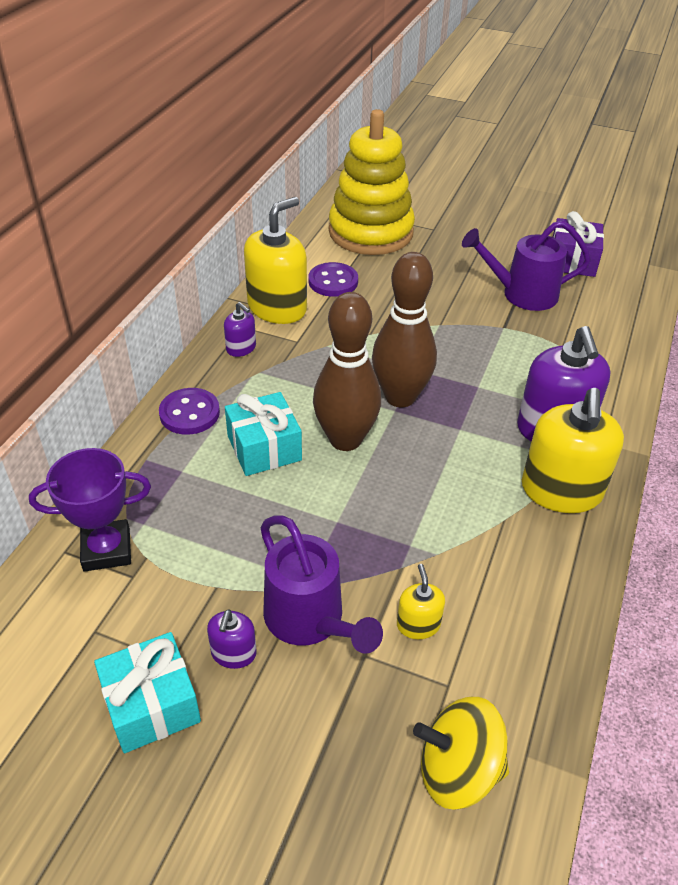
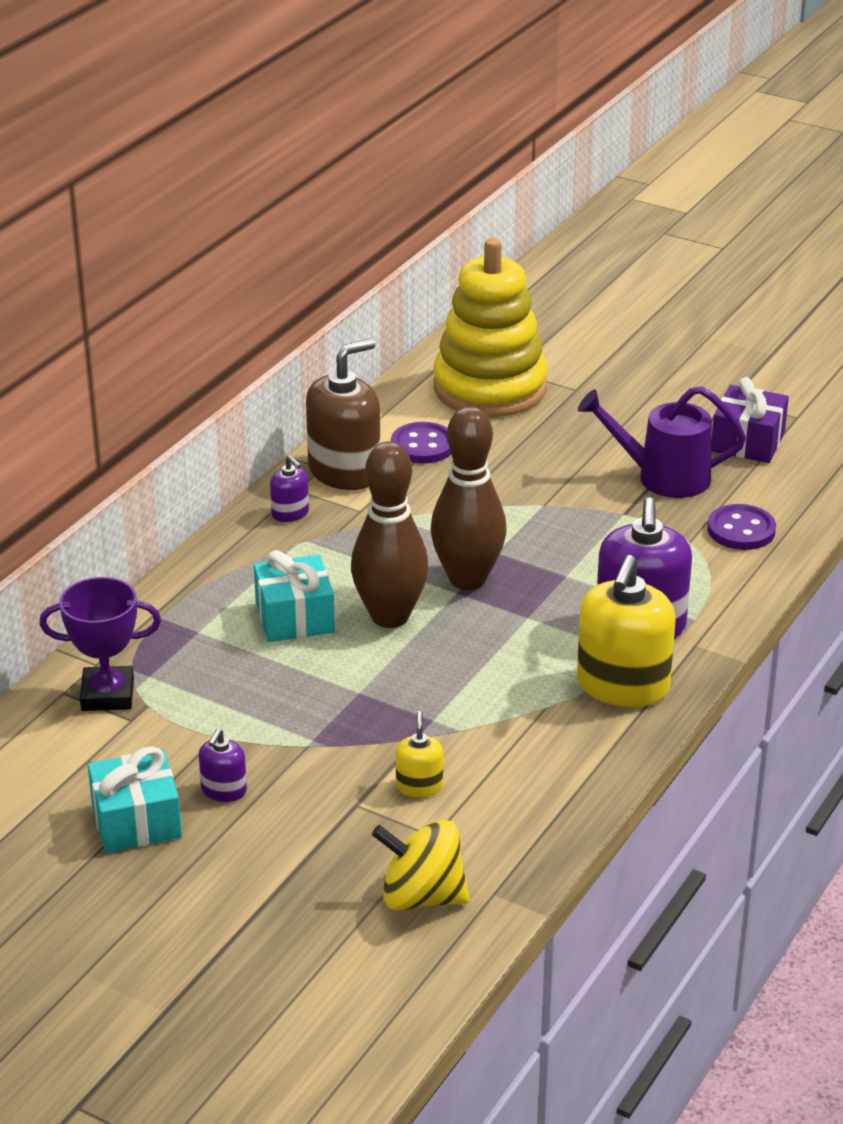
camera: 10 degrees right, 10 degrees down
(189, 413) = (216, 576): purple button -> purple button (741, 530)
(277, 308) = (344, 471): yellow soap dispenser -> brown soap dispenser
(310, 621) = (308, 773): purple watering can -> none

